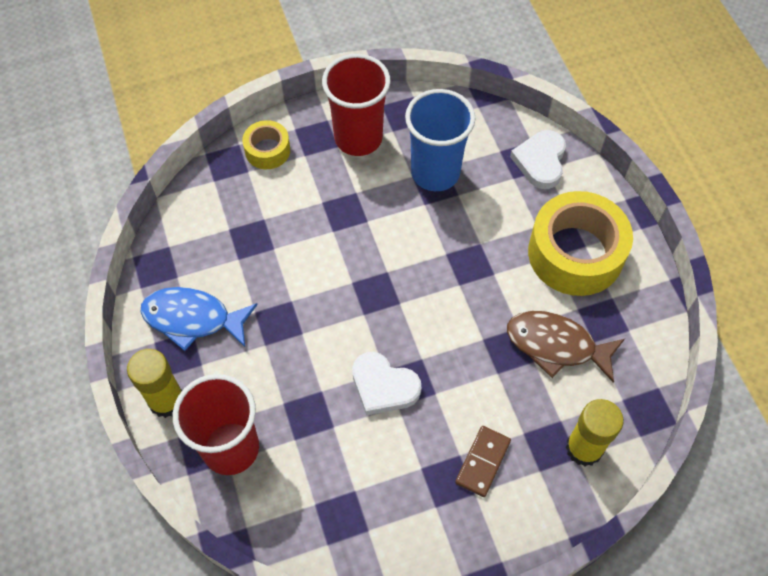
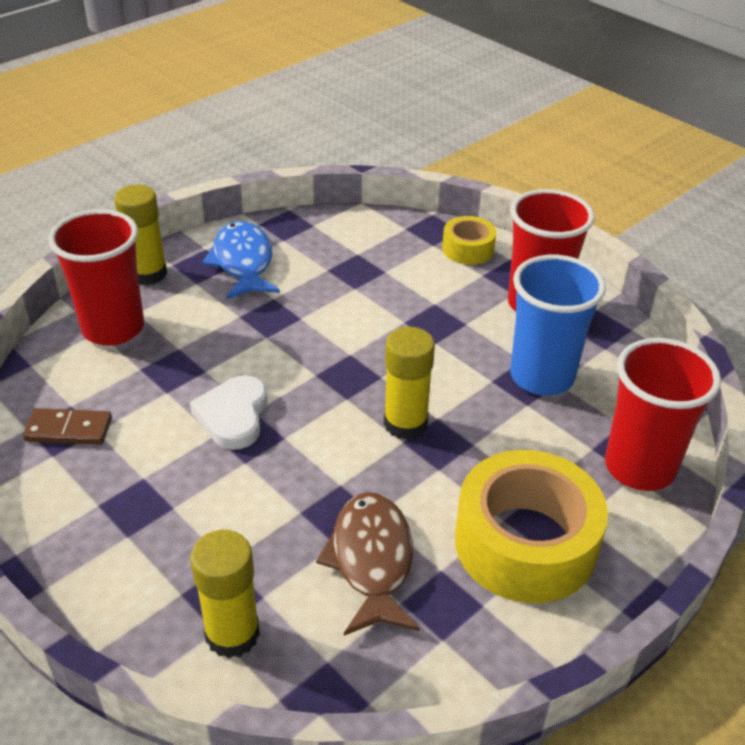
camera: 65 degrees right, 20 degrees down
(443, 276) = (405, 423): none -> yellow glue stick
(482, 462) = (172, 531): brown domino -> brown domino (69, 429)
(540, 161) = (639, 467): white heart -> red cup

